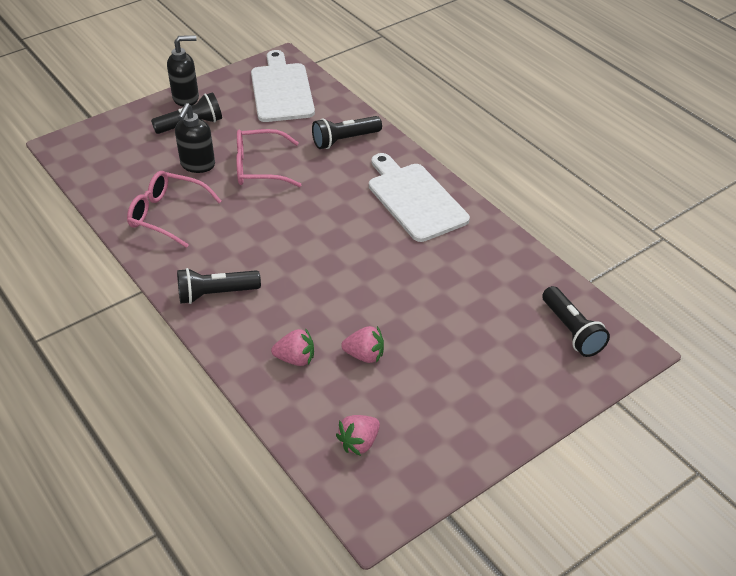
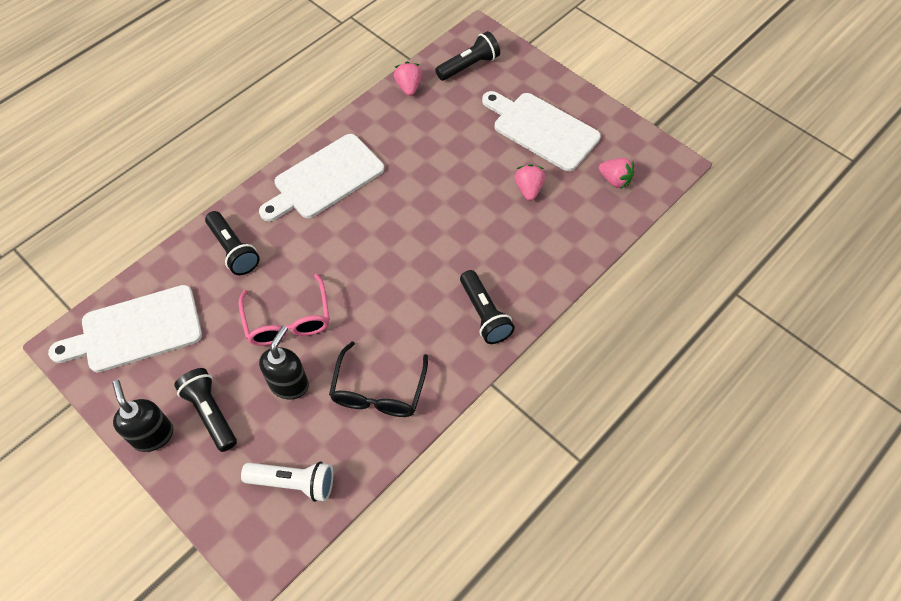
camera: 100 degrees left, 15 degrees up
(111, 163) = (293, 482): none -> white flashlight
(167, 215) = (378, 391): pink glasses -> black glasses
(197, 165) = (289, 384): black soap dispenser -> black soap dispenser turned 75 degrees counterclockwise
(295, 359) = (545, 236): pink strawberry -> pink strawberry (408, 87)
(455, 384) = (542, 129): none -> white cutting board

